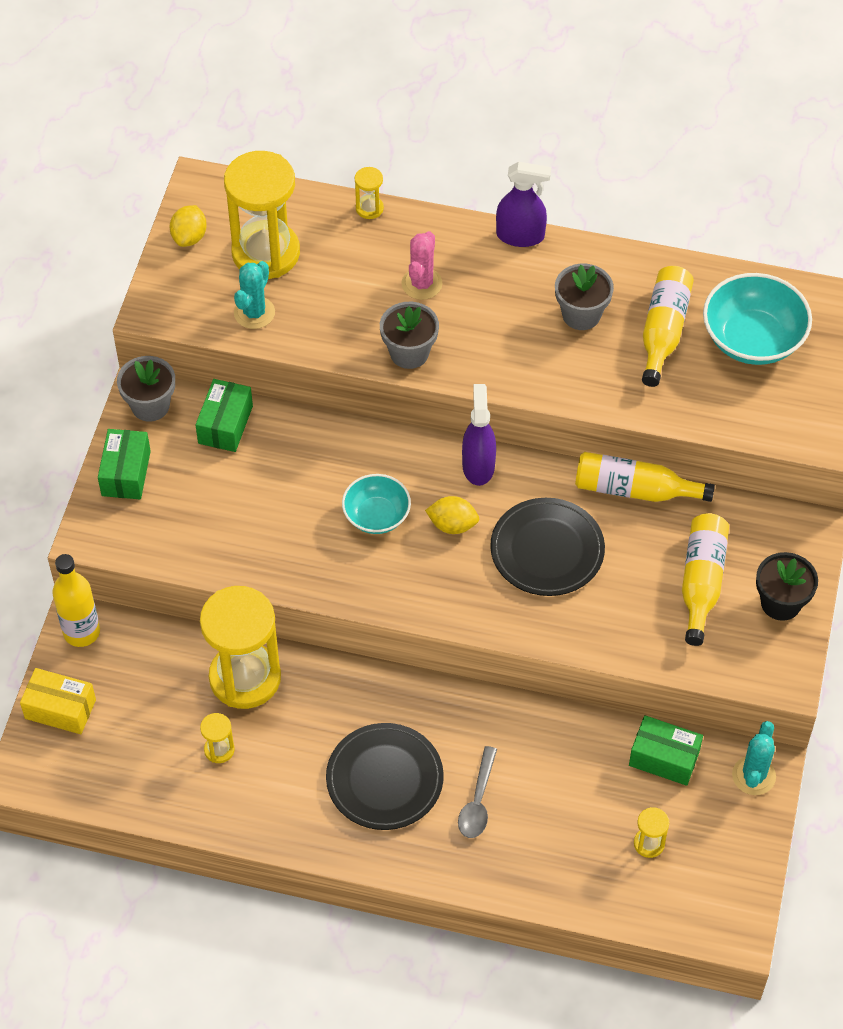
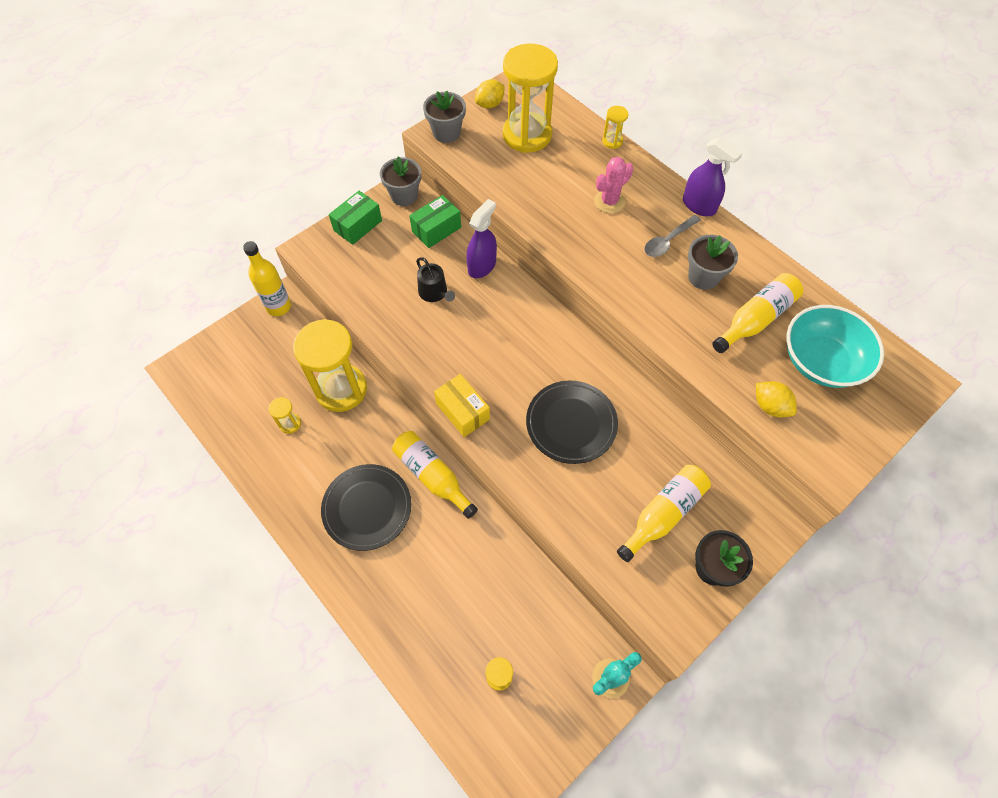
camera: 35 degrees right, 5 degrees up
(60, 709) = (229, 343): yellow box -> yellow box (462, 411)
(254, 313) = (490, 165): turquoise cactus -> none
(287, 499) = (435, 293): none -> black watering can
(376, 516) = (479, 335): turquoise bowl -> none
(409, 353) = (566, 239): grey flower pot -> grey flower pot (446, 133)
(452, 525) = (522, 369): yellow lemon -> yellow lemon (770, 406)
(478, 466) = (569, 341): purple spray bottle -> purple spray bottle (482, 266)
(478, 801) = (411, 563): grey spoon -> grey spoon (668, 241)
(634, 489) = (663, 418): yellow bottle -> yellow bottle (432, 476)
(664, 758) = (556, 619): green box -> none

